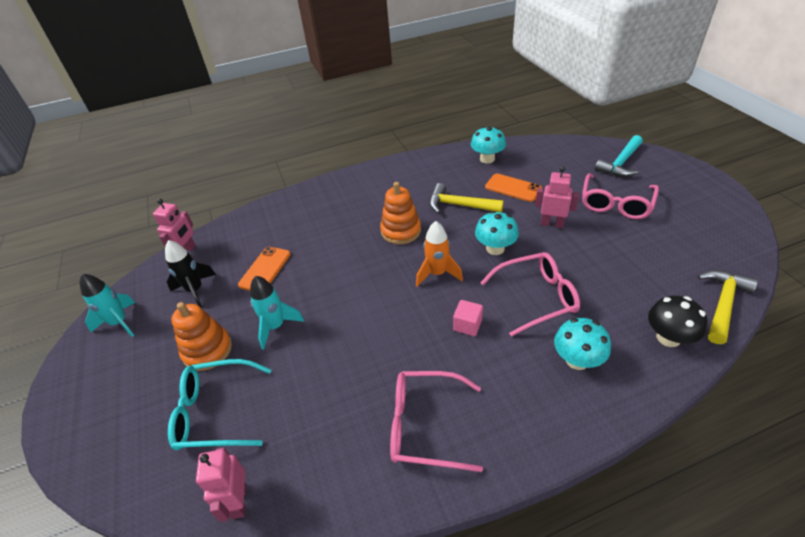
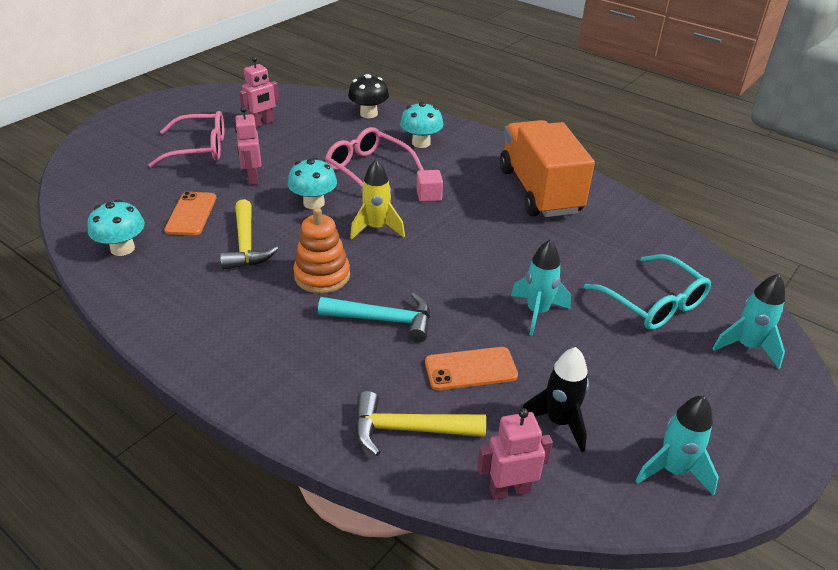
camera: 125 degrees left, 5 degrees down
(121, 446) = (747, 346): none -> turquoise rocket
(207, 350) = (613, 350): orange stacking toy -> none
(239, 501) = (685, 252): pink robot -> pink robot (262, 123)
(425, 425) = (539, 191): pink glasses -> orange truck
(437, 274) = (377, 228): orange rocket -> yellow rocket
(620, 163) = (113, 154): turquoise hammer -> turquoise hammer (384, 320)
(722, 304) = (317, 98): yellow hammer -> yellow hammer (408, 430)

